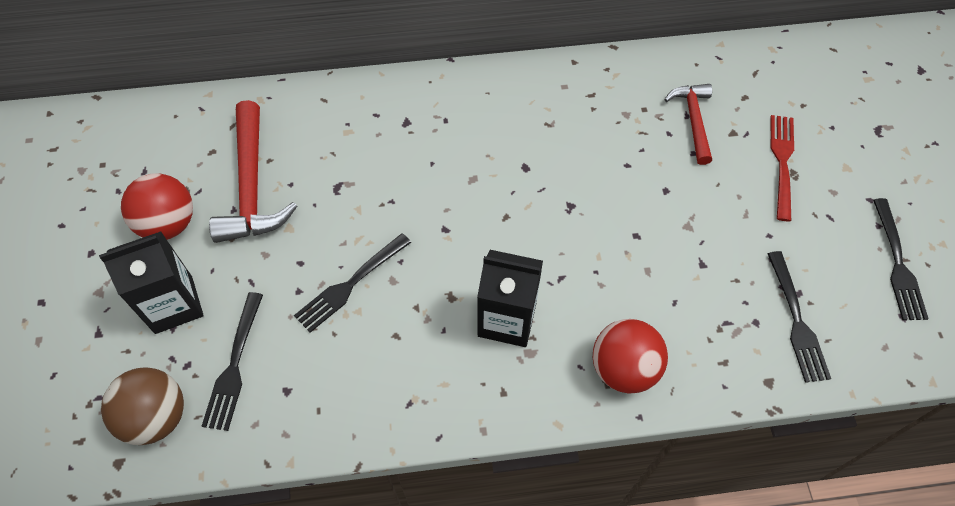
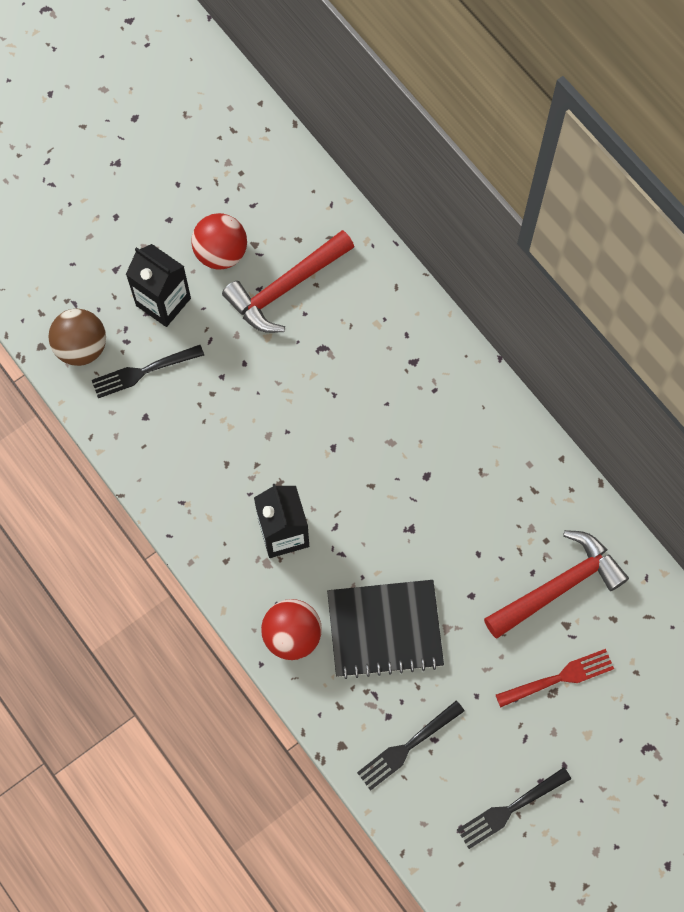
camera: 60 degrees right, 10 degrees up
(350, 284) = (247, 408): black fork -> none
(662, 279) = (385, 629): none -> black notebook
(693, 120) = (559, 586): red hammer -> red hammer, size x1.61

